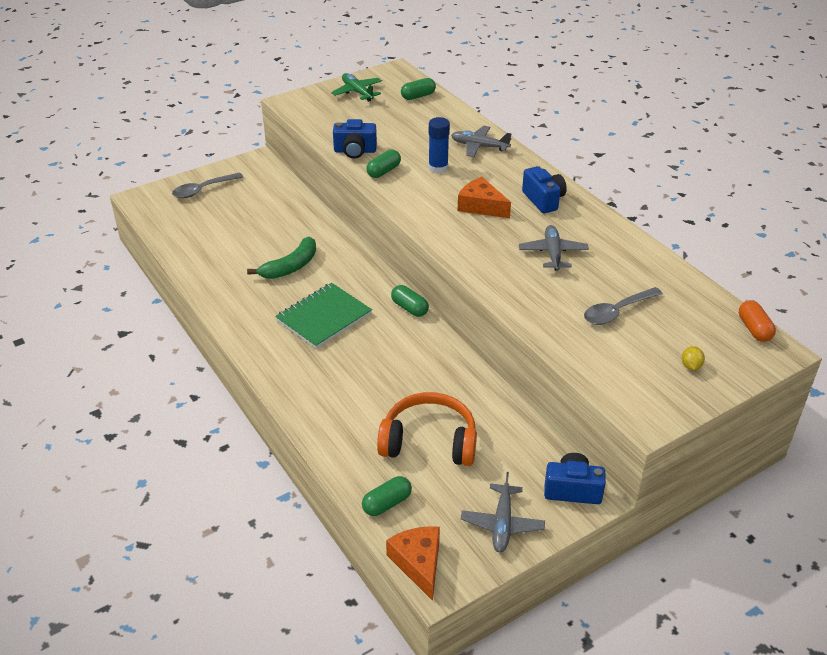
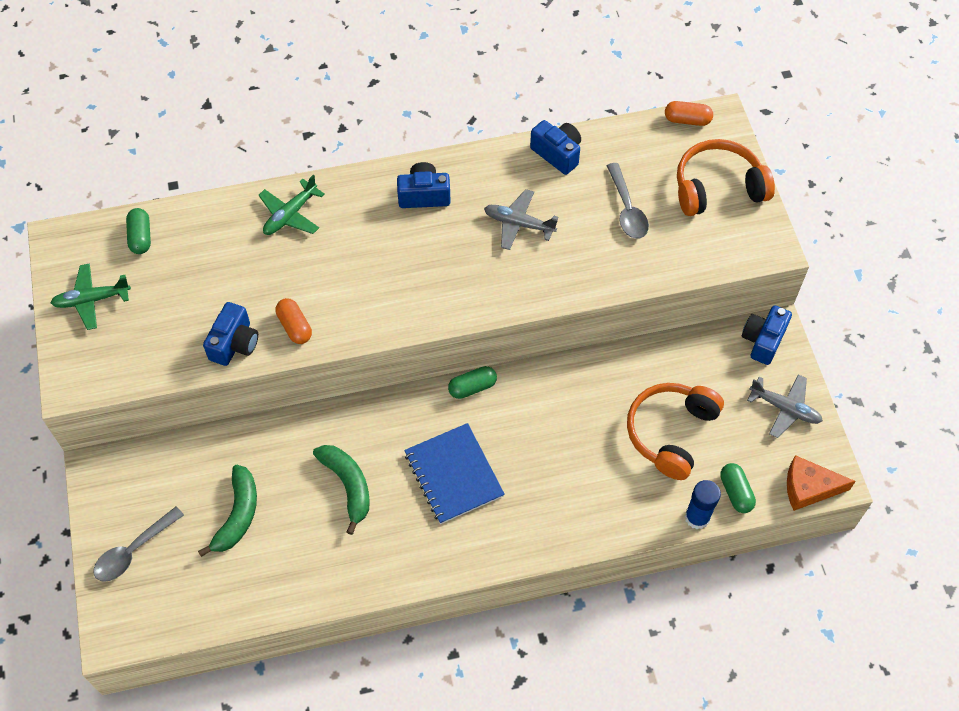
camera: 70 degrees left, 20 degrees up
(203, 190) = (134, 551): grey spoon -> grey spoon turned 60 degrees clockwise
(246, 224) = (237, 515): none -> green banana
(324, 317) = (453, 475): green notebook -> blue notebook
(384, 171) = (295, 326): green capsule -> orange capsule
(438, 168) = (315, 270): blue glue stick -> blue glue stick (697, 517)
(479, 146) = (290, 215): grey plane -> green plane
(481, 206) = (409, 255): orange cheese -> none
(643, 258) = (557, 154): none -> blue camera
(691, 366) = (717, 187): yellow lemon -> orange headphones

